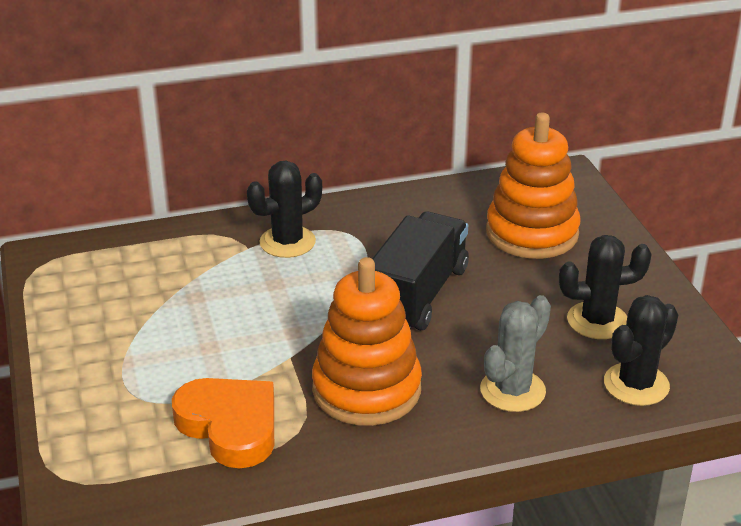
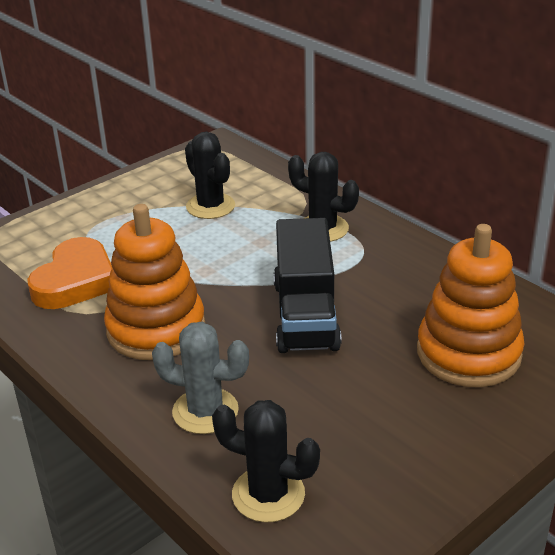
camera: 65 degrees right, 0 degrees up
(417, 295) = (305, 315): black truck -> black truck turned 90 degrees clockwise
(597, 321) = (355, 438): black cactus -> black cactus (210, 206)

